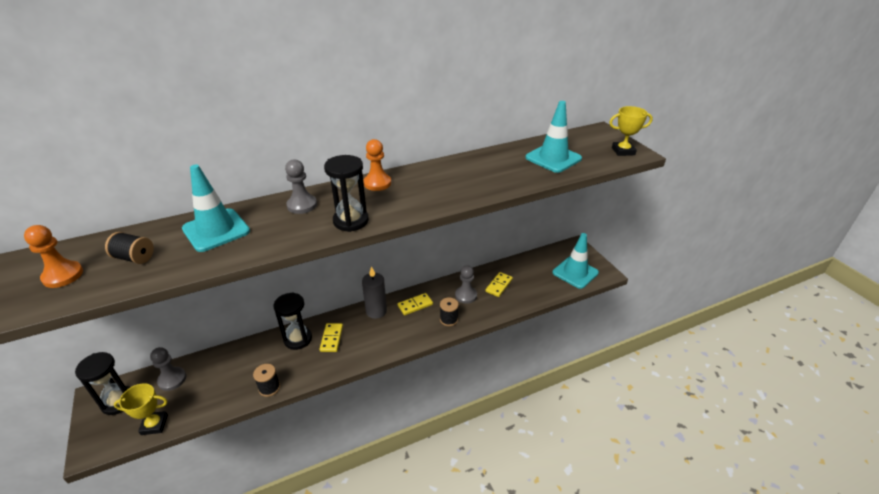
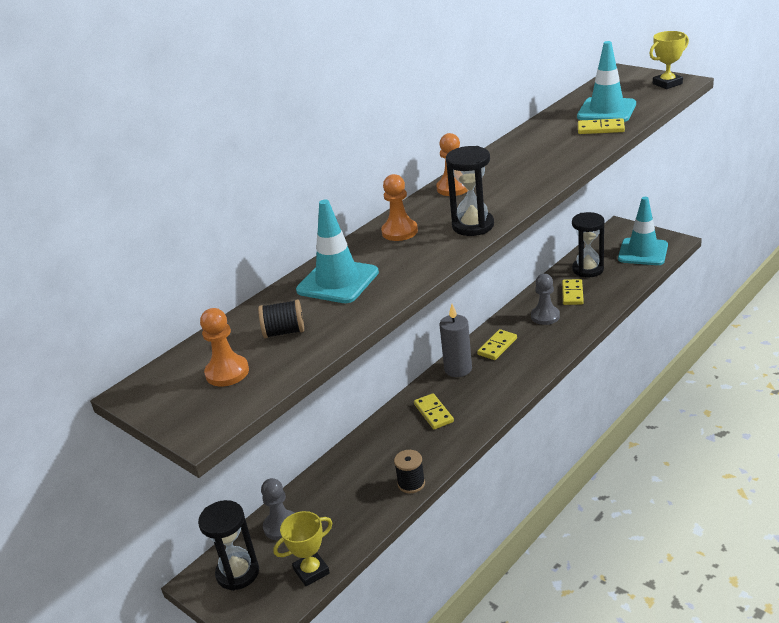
camera: 20 degrees left, 5 degrees down
(298, 339) = (393, 429): black hourglass -> black hourglass (588, 269)
(302, 205) = (399, 231): grey pawn -> orange pawn
(448, 319) = (548, 345): black spool -> none
(532, 172) = (600, 129): none -> yellow domino

